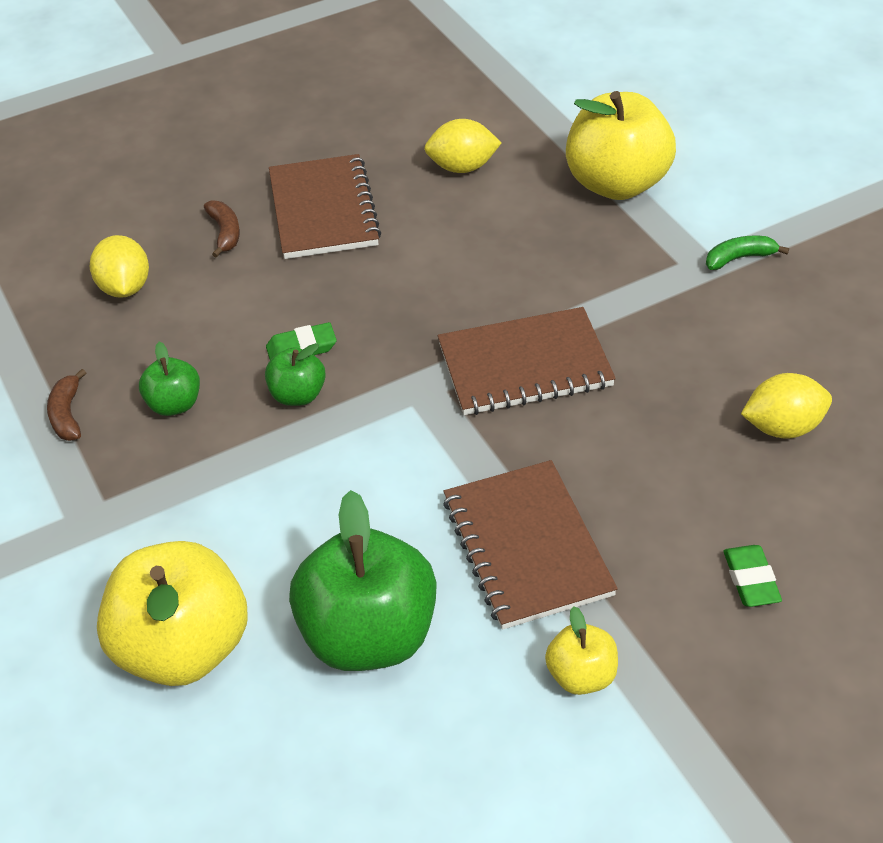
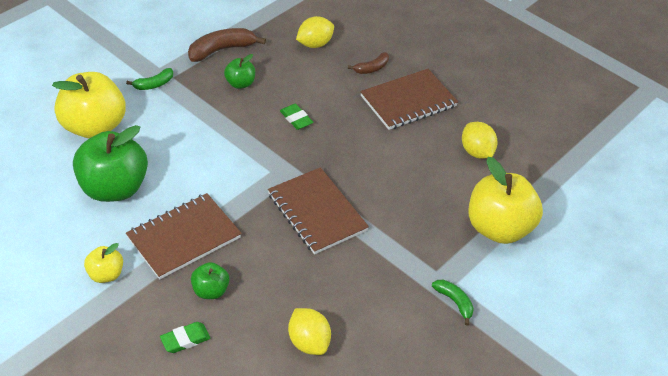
camera: 65 degrees right, 0 degrees up
(67, 415) = (221, 50): brown banana -> brown banana, size x1.72
(109, 532) = (154, 84): none -> green banana
(298, 395) = (261, 126): green apple -> green apple (210, 291)

